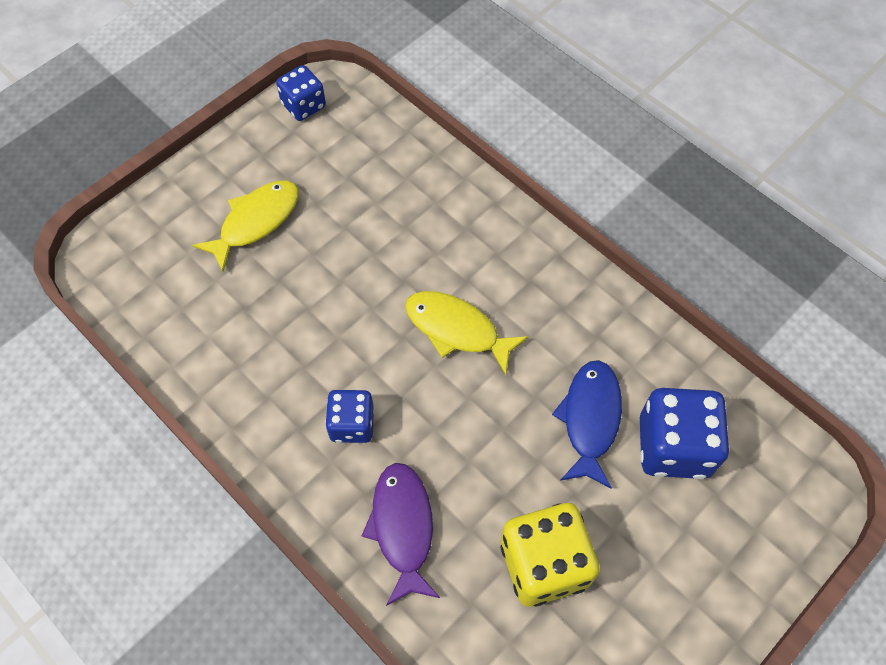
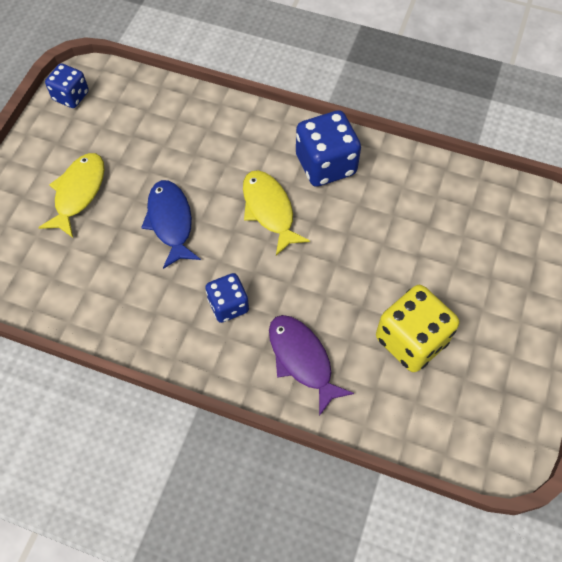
camera: 25 degrees left, 0 degrees up
(457, 329) = (269, 210): yellow fish -> yellow fish turned 60 degrees clockwise
(590, 419) = (392, 232): blue fish -> blue fish (171, 222)
(673, 446) = (456, 227): blue dice -> blue dice (325, 165)

